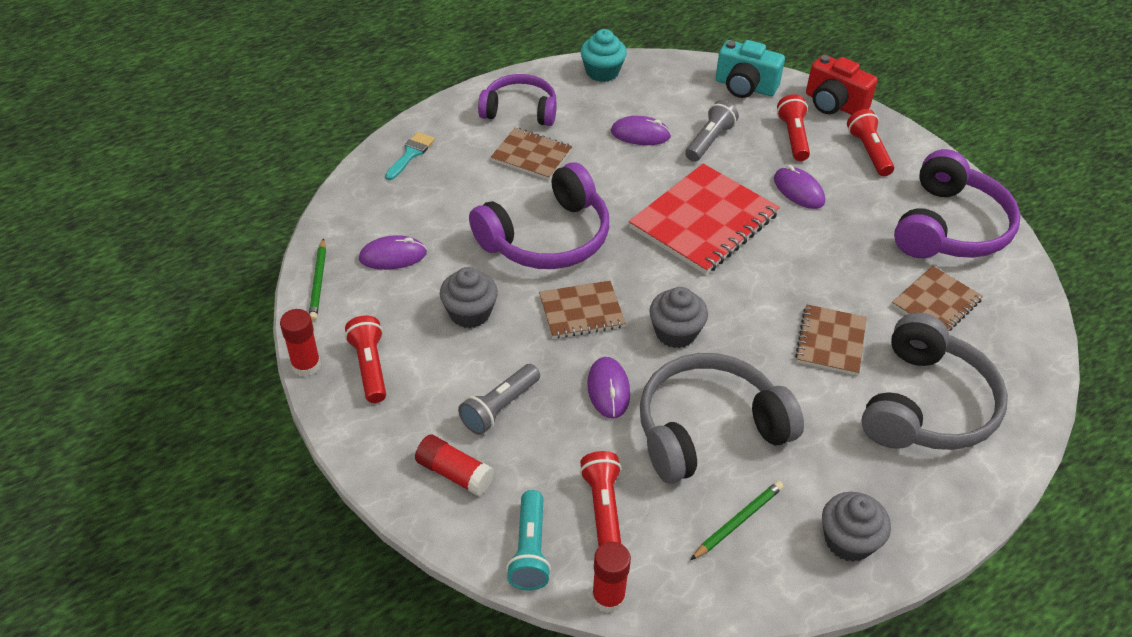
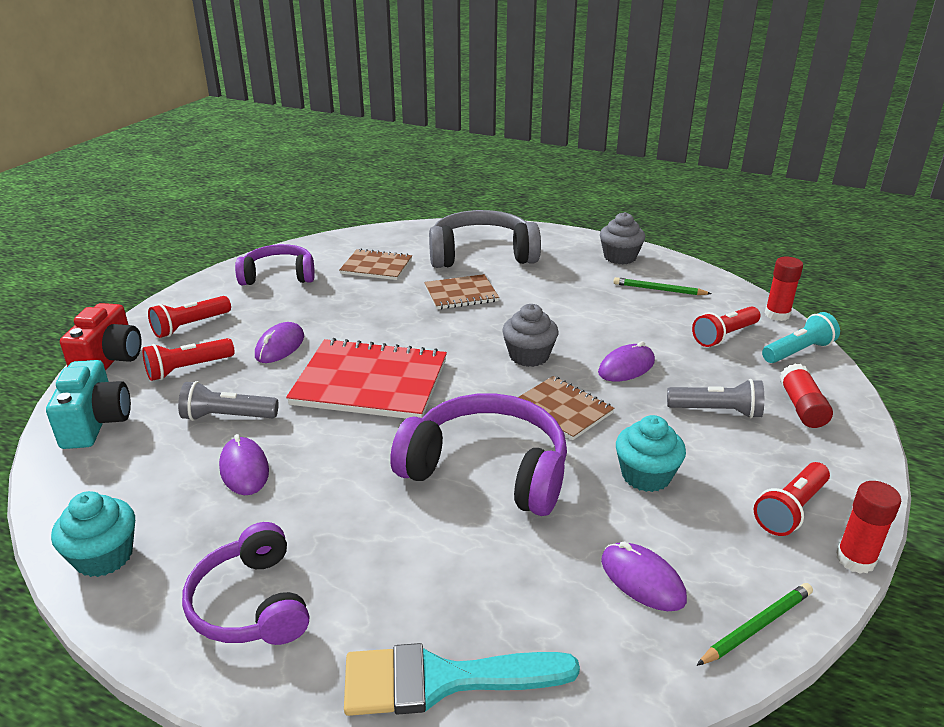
camera: 120 degrees left, 15 degrees down
(411, 154) = (441, 680): turquoise brush -> turquoise brush, size x1.77
(470, 313) = (646, 475): grey cupcake -> turquoise cupcake
(531, 155) = (351, 544): brown notebook -> none
(708, 429) = (604, 317): grey headphones -> none
(949, 227) = (278, 276): purple headphones -> purple headphones, size x0.66

